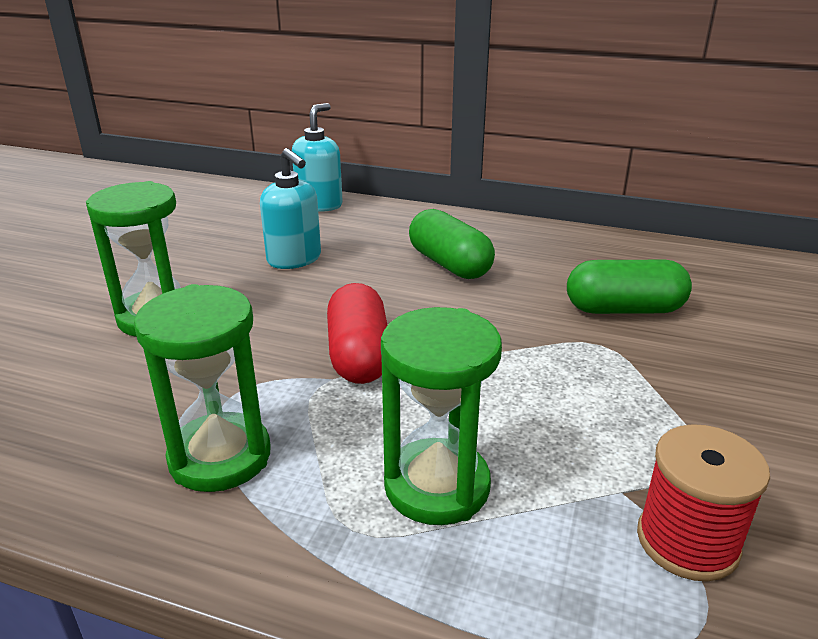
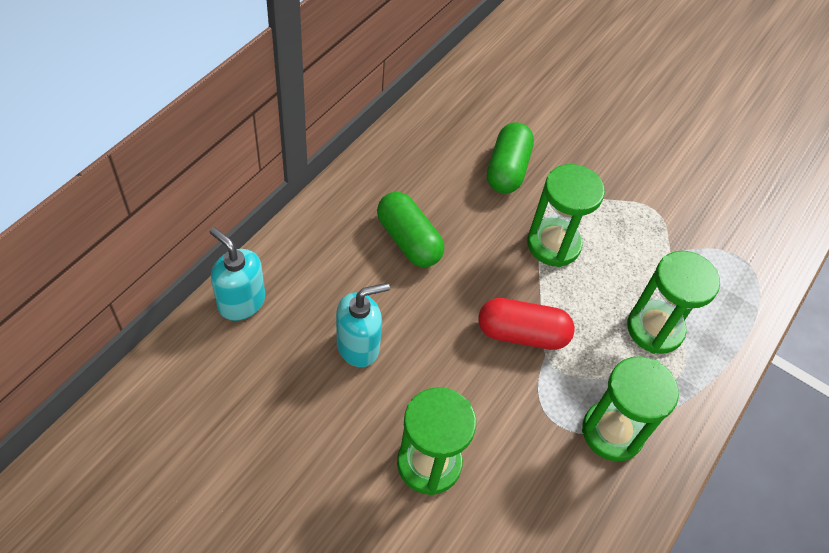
camera: 80 degrees left, 25 degrees up
(449, 264) = (408, 240): green capsule -> green capsule turned 75 degrees clockwise
(528, 362) = (553, 244): none -> green hourglass
(687, 541) = (704, 243): red spool -> none

